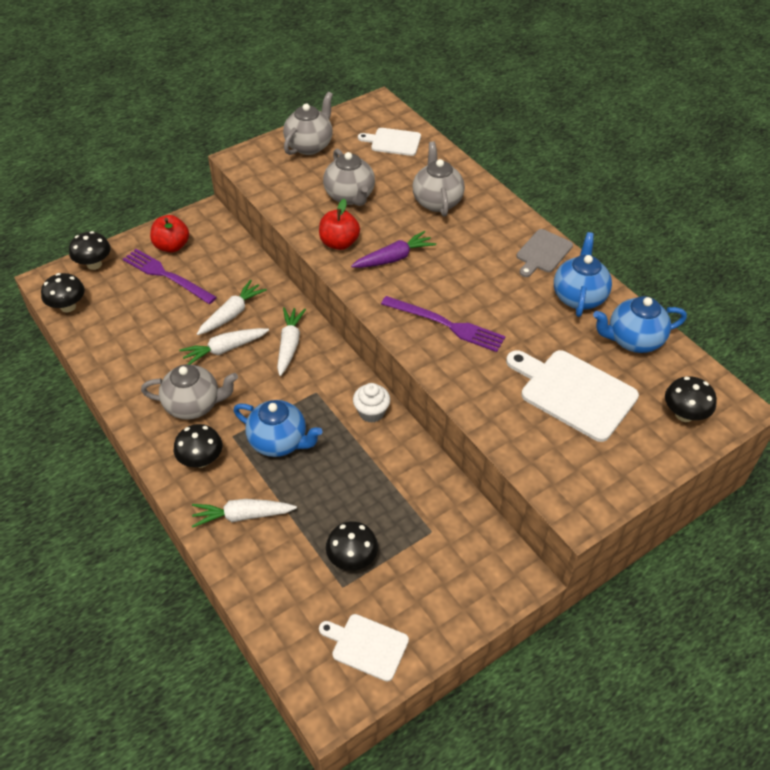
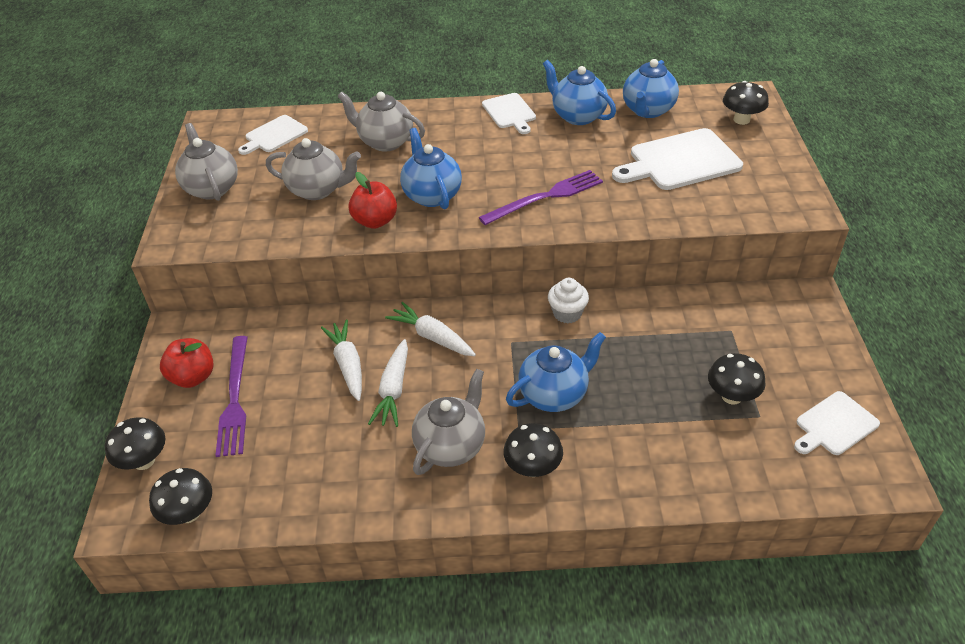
camera: 55 degrees left, 5 degrees down
(166, 275) = (235, 399): purple fork -> purple fork turned 75 degrees counterclockwise
(243, 516) = (630, 460): white carrot -> none
(394, 258) = (431, 195): purple carrot -> blue teapot
(543, 253) = (510, 112): grey cutting board -> white cutting board

